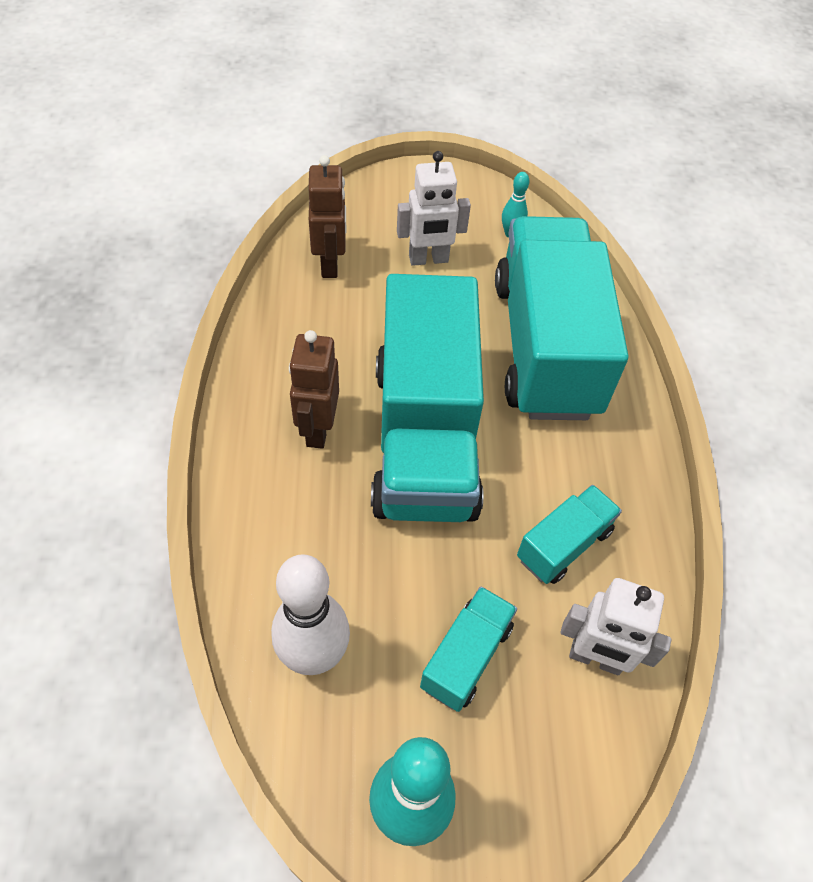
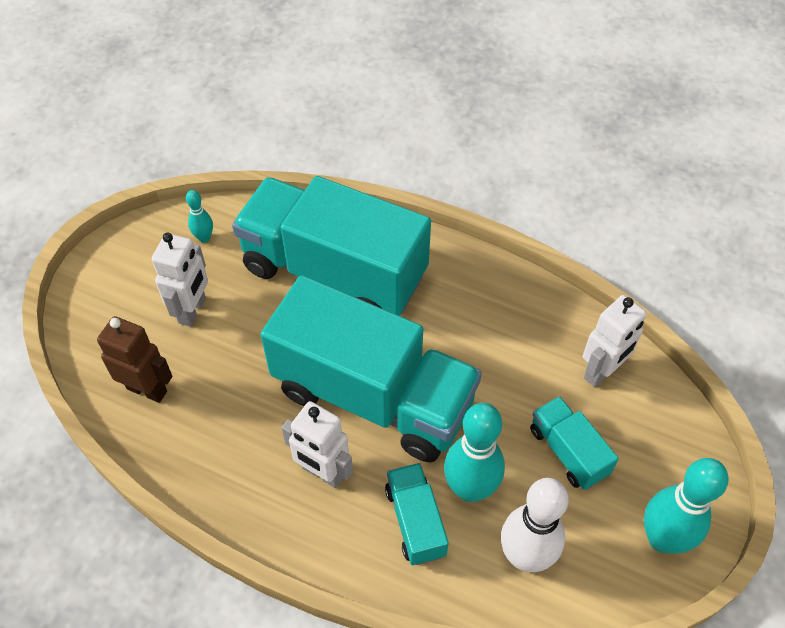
camera: 60 degrees left, 0 degrees up
(317, 429) = (323, 473): brown robot -> white robot
(367, 569) = (470, 489): none -> turquoise bowling pin
(564, 545) = (510, 347): turquoise truck -> turquoise truck (415, 521)

